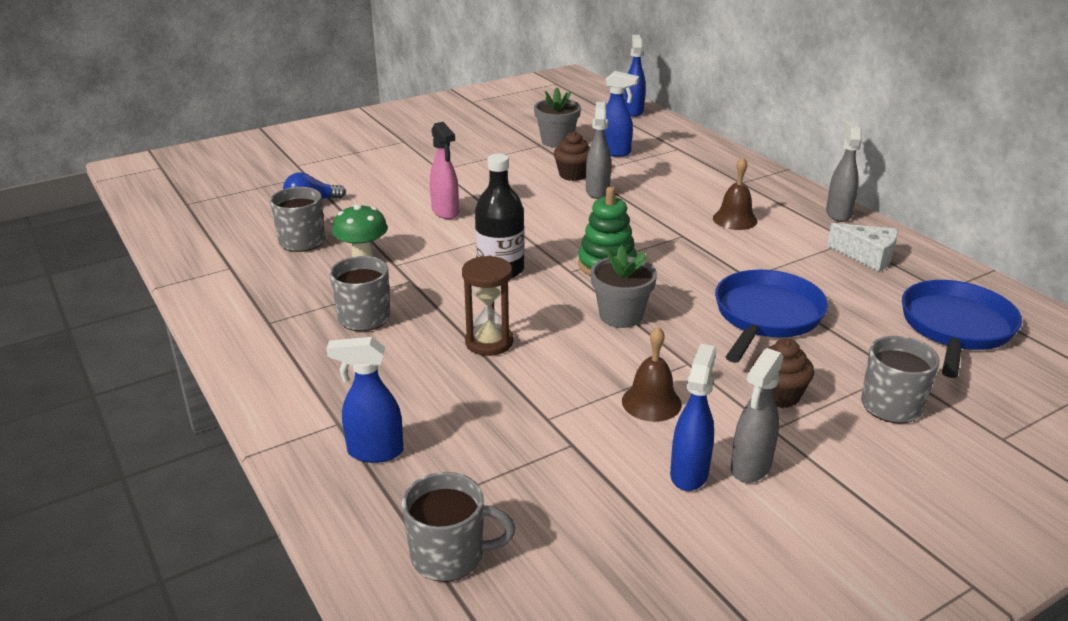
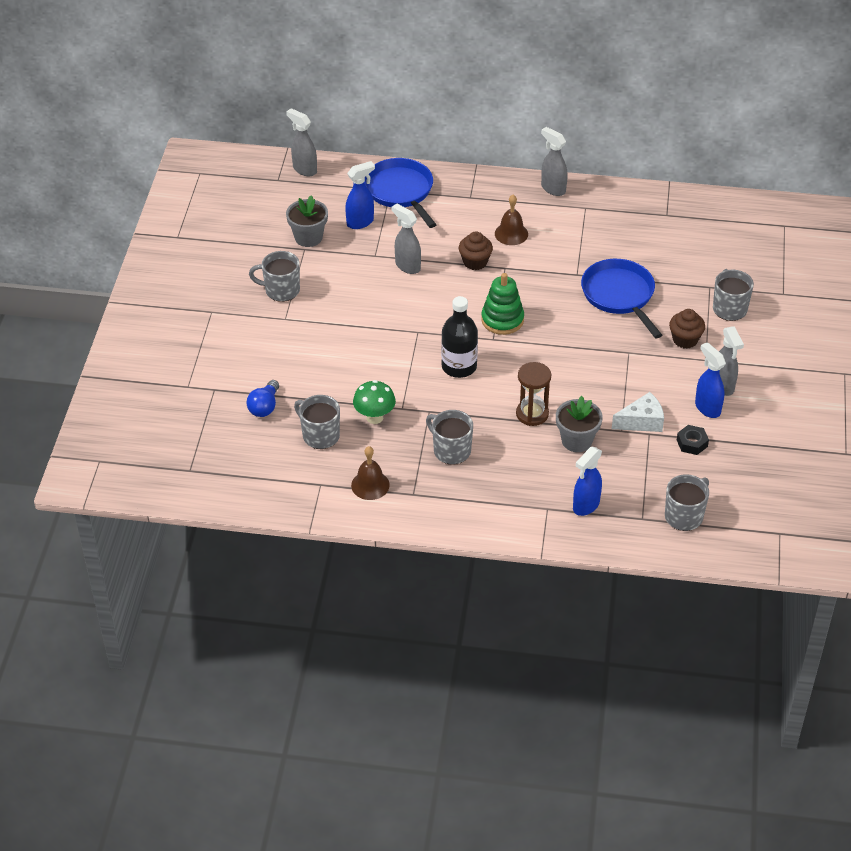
camera: 50 degrees left, 15 degrees up
(445, 212) = (355, 350): pink spray bottle -> none
(473, 155) = (281, 290): none -> grey mug
(573, 175) = (370, 262): brown cupcake -> brown cupcake (475, 262)
(604, 492) = (692, 443): none -> black nut
(621, 316) = (561, 348): grey flower pot -> grey flower pot (577, 440)
(633, 111) = (304, 169): blue spray bottle -> grey spray bottle
(651, 402) = (646, 386): brown bell -> brown bell (370, 485)
(867, 257) = (608, 215): white cheese -> white cheese (642, 421)
(955, 328) = (699, 239): blue pan -> blue pan (401, 192)

